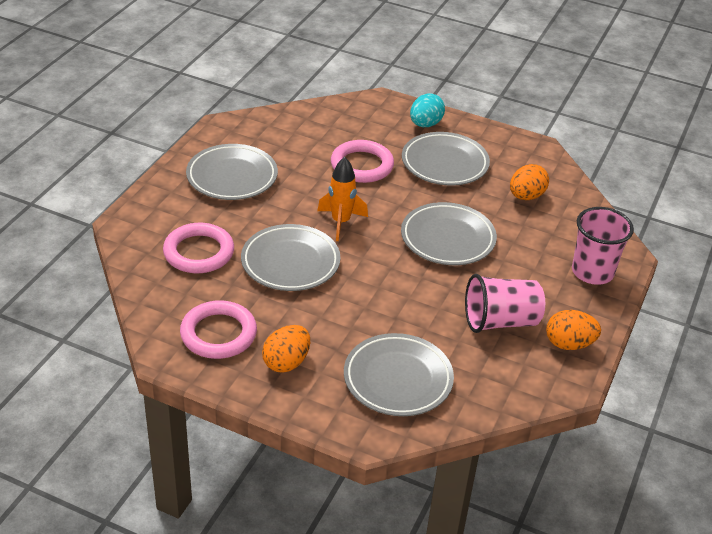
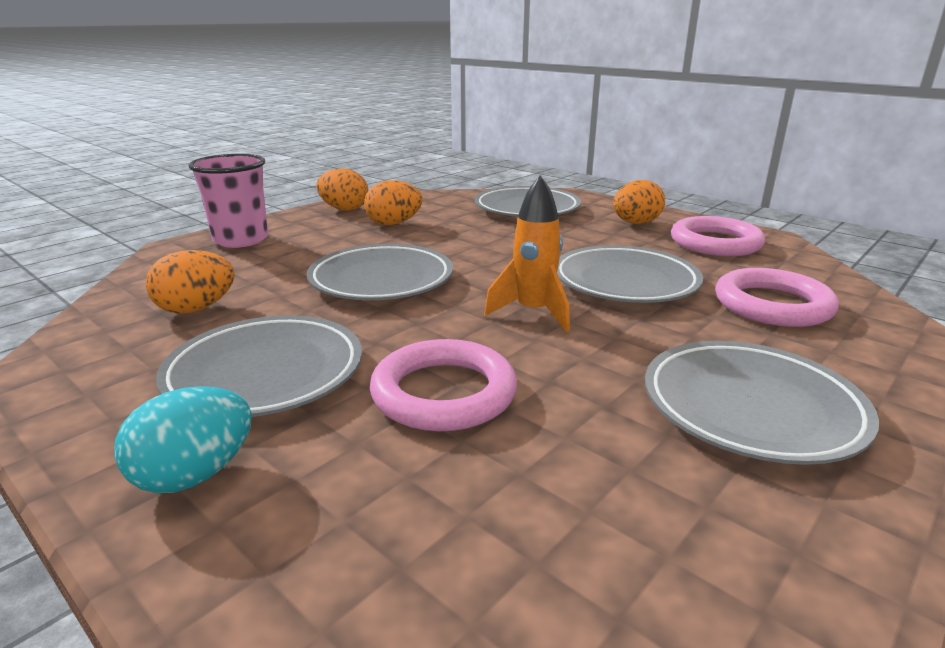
camera: 160 degrees left, 15 degrees down
(500, 321) = (394, 224): pink cup -> orange egg

